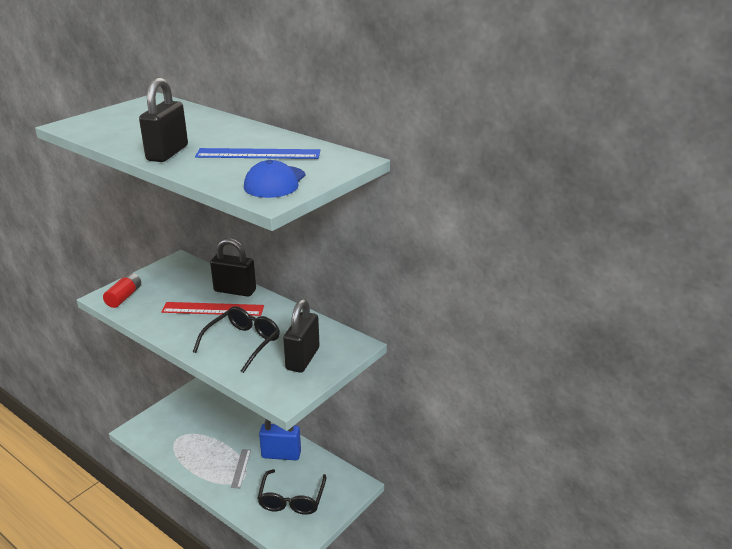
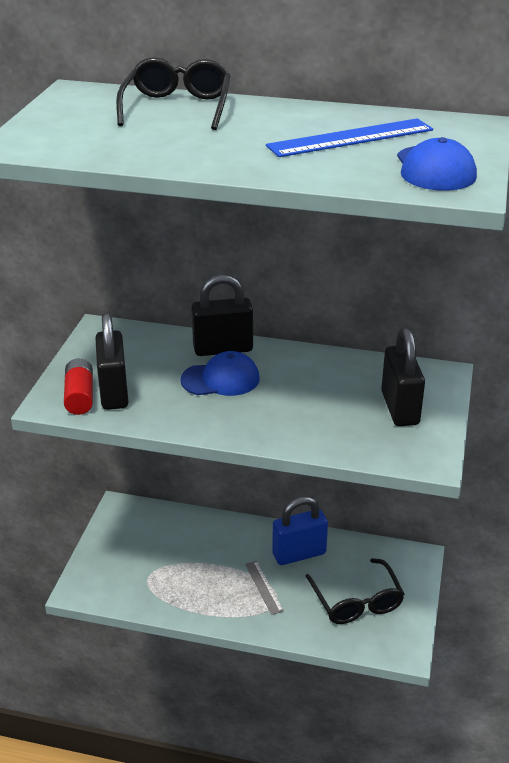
camera: 25 degrees left, 5 degrees up
(167, 153) = (232, 159): black padlock -> black padlock (114, 392)
(213, 309) = (220, 379): red ruler -> blue cap
(243, 343) = (307, 411): black glasses -> black glasses (177, 107)

